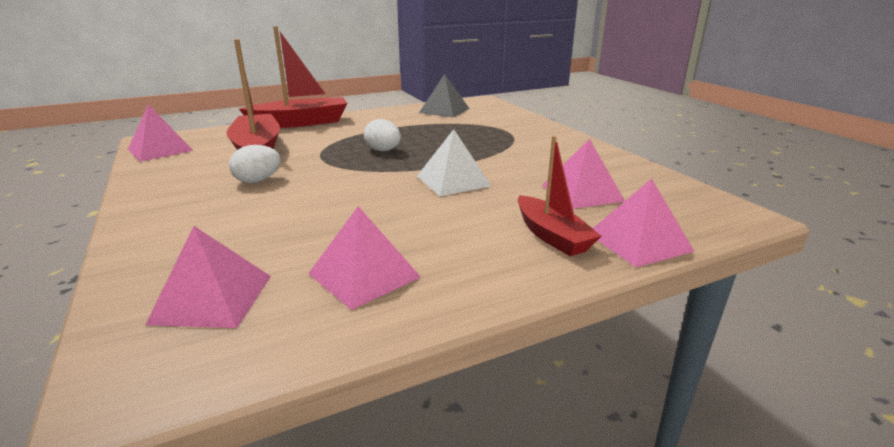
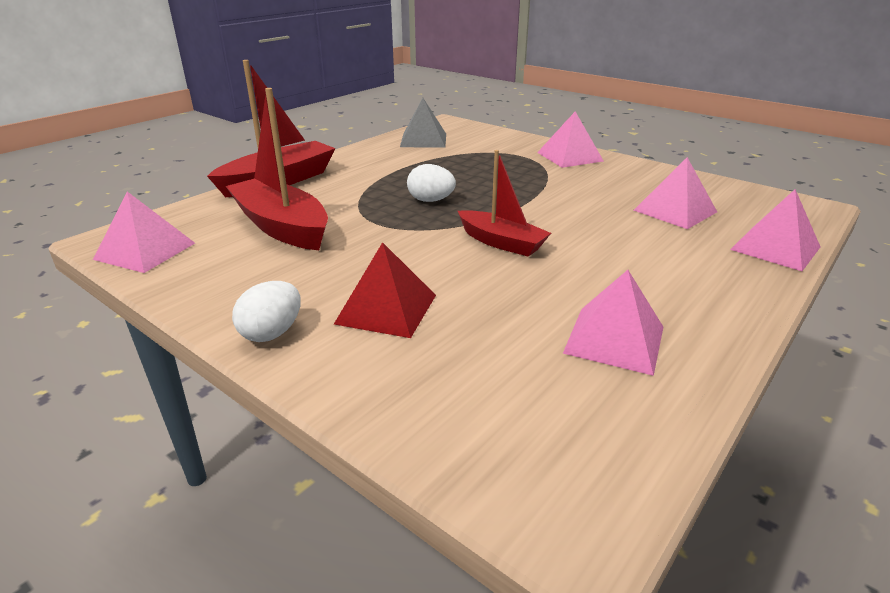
camera: 25 degrees left, 5 degrees up
(212, 298) = (512, 407): pink pyramid -> pink pyramid (569, 156)
(238, 213) = (386, 309): none -> red pyramid
(258, 180) = (345, 265): white egg -> white egg (272, 333)
(453, 181) = (550, 222): white pyramid -> none
(552, 236) = (708, 259): red boat -> red boat (501, 242)

